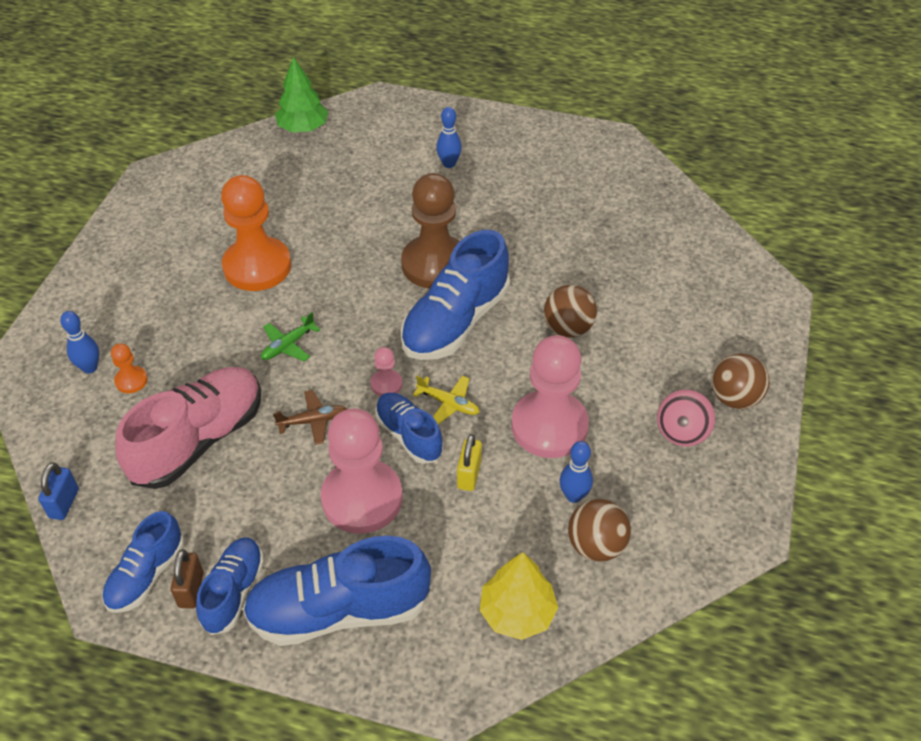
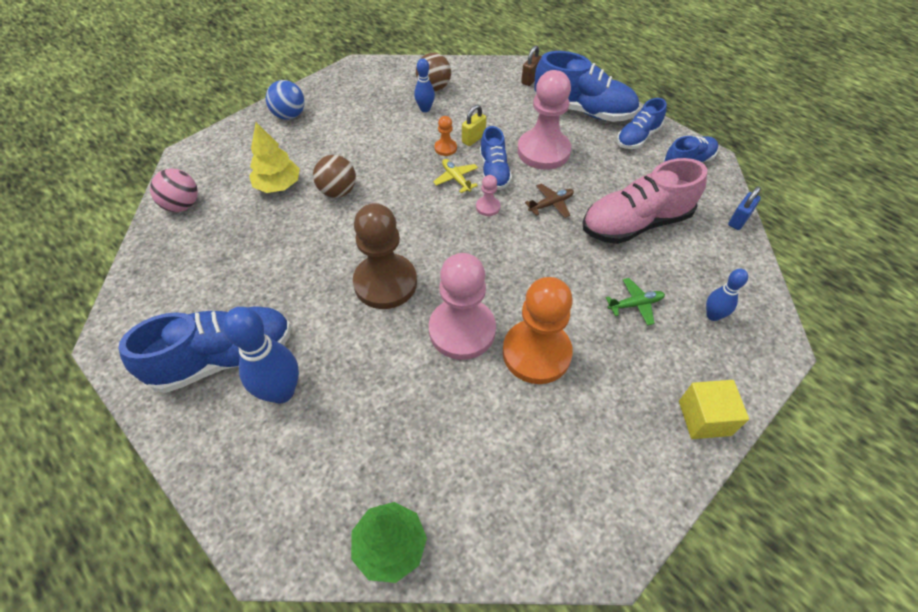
camera: 150 degrees left, 5 degrees up
(91, 277) = (704, 418): none -> yellow cube
(131, 380) = (678, 289): orange pawn -> orange pawn (445, 148)
(191, 590) = (662, 147): brown padlock -> brown padlock (530, 79)
(288, 345) = (543, 265): green plane -> green plane (635, 304)
(313, 421) = (551, 204): brown plane -> brown plane turned 135 degrees clockwise
(449, 164) = (281, 391): blue bowling pin -> blue bowling pin, size x1.80
(455, 322) = (408, 229): blue shoe -> blue shoe (223, 358)
(517, 612) = (494, 80): yellow tree -> yellow tree (278, 185)
(549, 426) = (406, 143): pink pawn -> pink pawn (462, 330)
(681, 434) = (339, 112): pink ball -> pink ball (182, 205)
(734, 398) = (289, 115): brown ball -> blue ball

